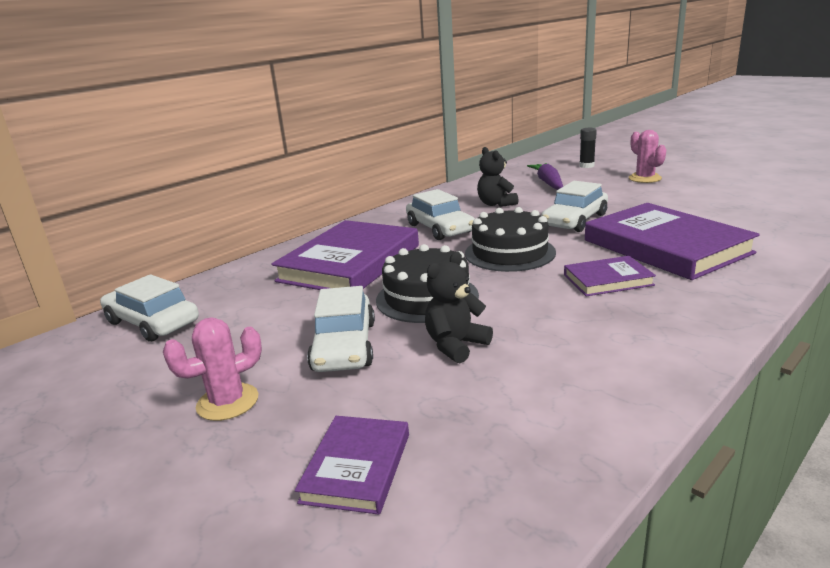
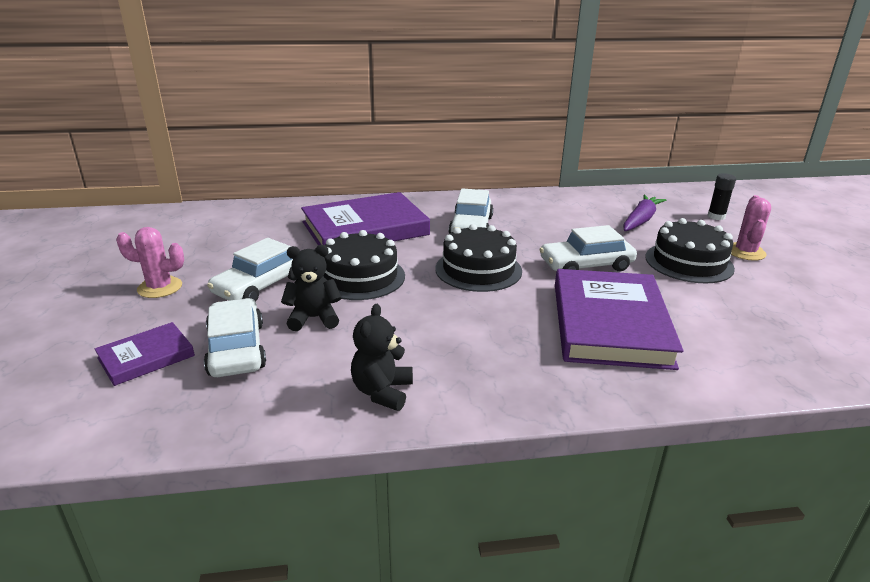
camera: 35 degrees right, 5 degrees up
(152, 322) = (207, 220): white car -> white car (236, 349)
(496, 204) = (554, 223): black teddy bear -> black teddy bear (382, 392)
(608, 280) = (500, 327): purple book -> none
(628, 195) = (688, 262): none -> black cake

